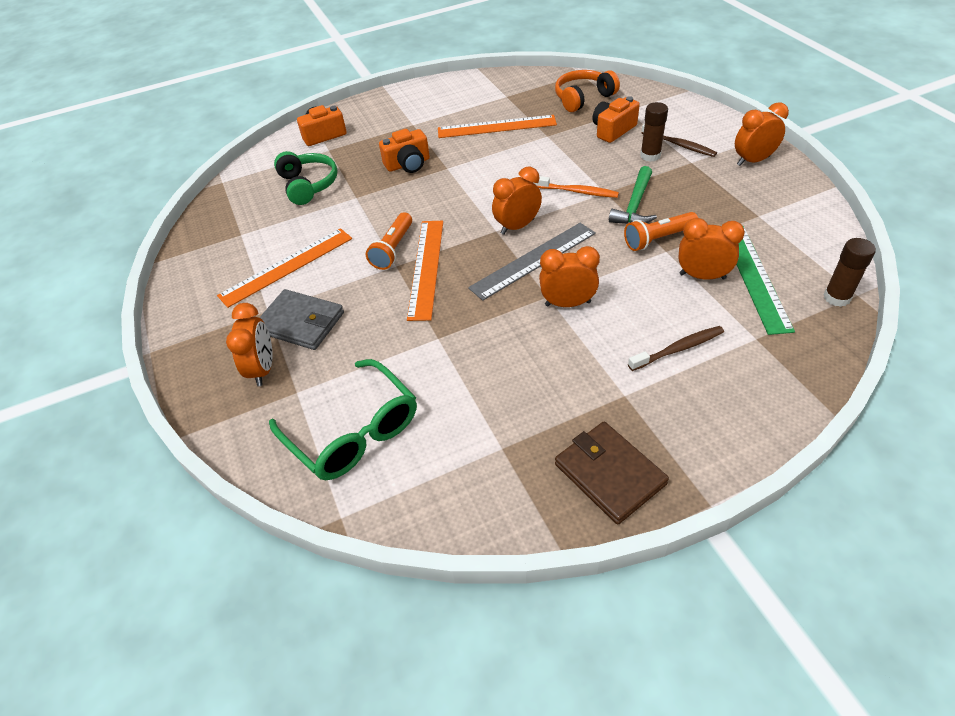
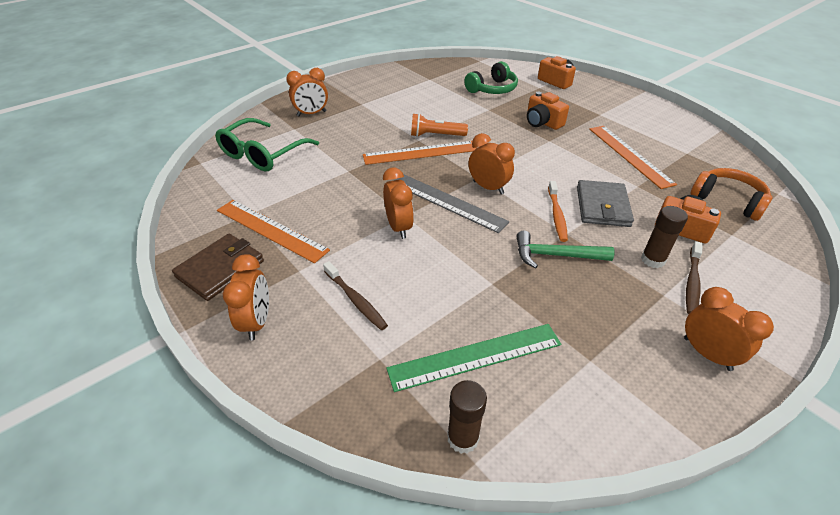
camera: 70 degrees right, 5 degrees down
(287, 266) = (403, 101): orange ruler -> orange ruler (271, 230)
(301, 322) = (353, 117): grey wallet -> grey wallet (602, 206)
(658, 239) = (508, 276): orange flashlight -> none
(702, 276) = (462, 313): orange clock -> orange clock (257, 322)

